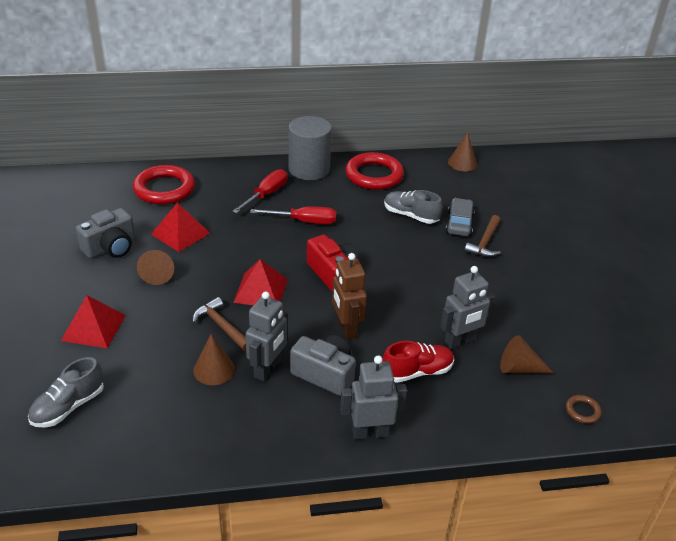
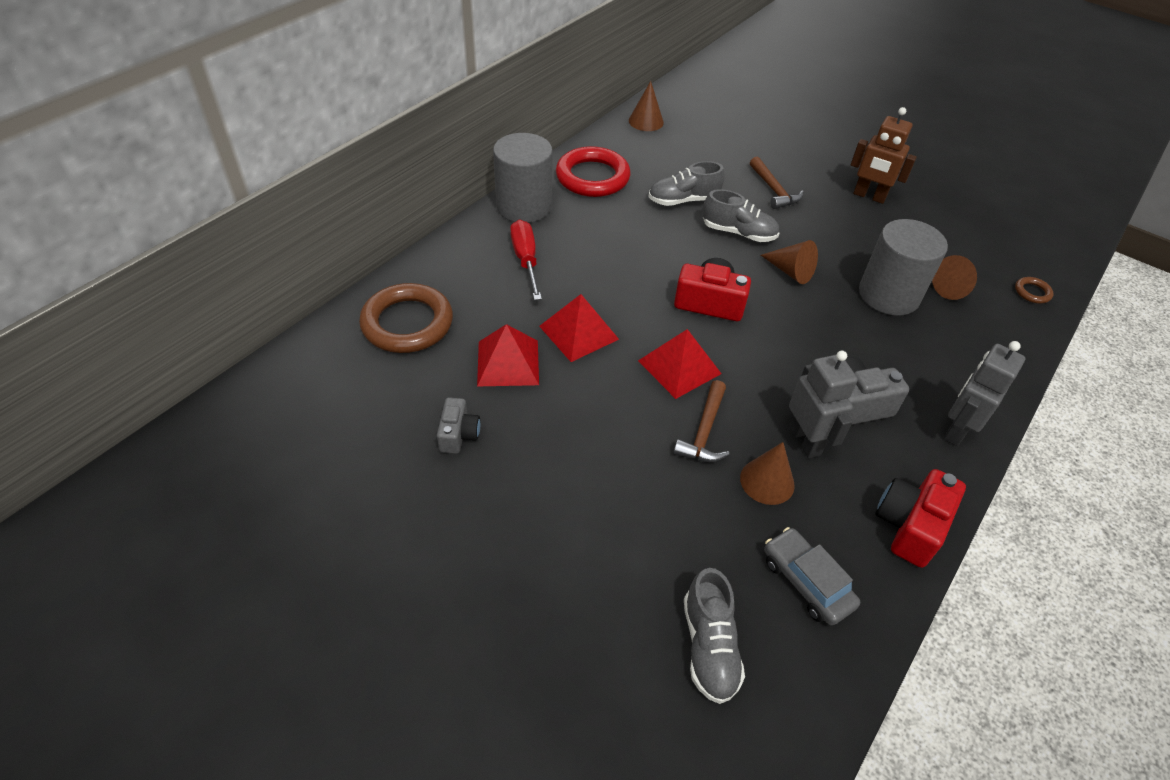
camera: 45 degrees left, 10 degrees up
(93, 327) = (591, 539): red pyramid -> red pyramid (578, 332)
(111, 247) = (458, 434): grey camera -> grey camera, size x0.62
(158, 273) = (557, 424): brown cone -> brown cone (790, 271)
(164, 189) = (407, 323): red ring -> brown ring
(221, 326) = (704, 432): brown hammer -> brown hammer turned 75 degrees counterclockwise
(252, 448) = (910, 526): none -> red camera
(304, 221) = (606, 266): red screwdriver -> none
(346, 328) = (800, 349): brown robot -> brown robot (869, 196)
(416, 251) = (738, 233): none -> grey shoe
(417, 372) = (903, 347): red shoe -> none
(459, 223) = (729, 184): grey car -> grey car (806, 582)
(460, 341) = (888, 295): grey robot -> grey cylinder

